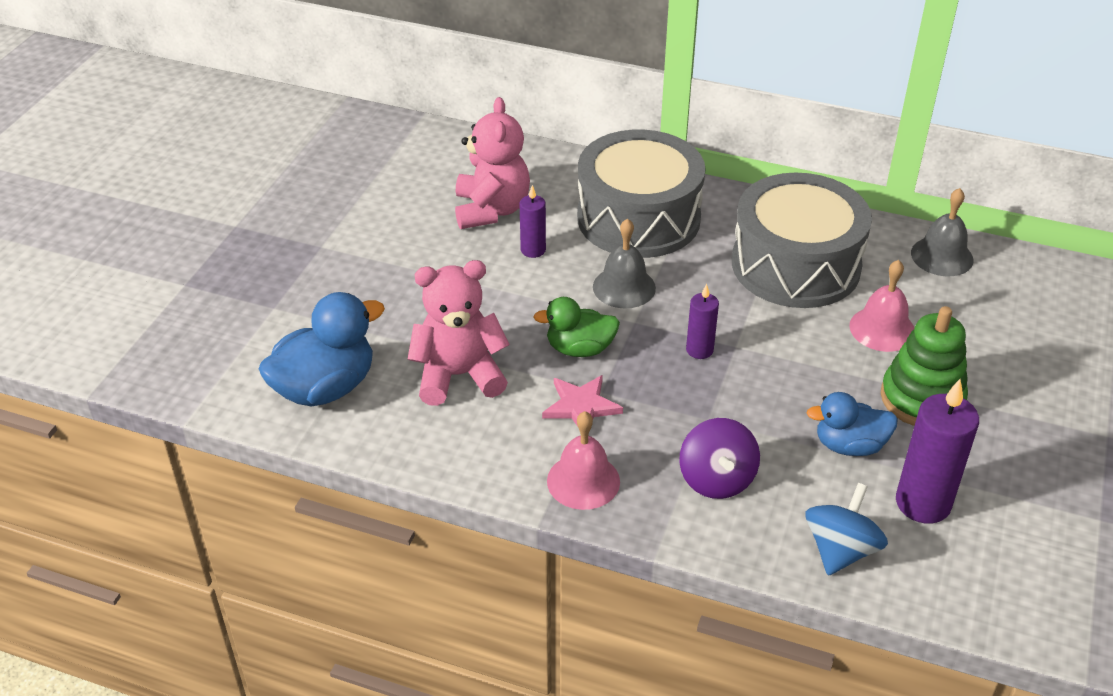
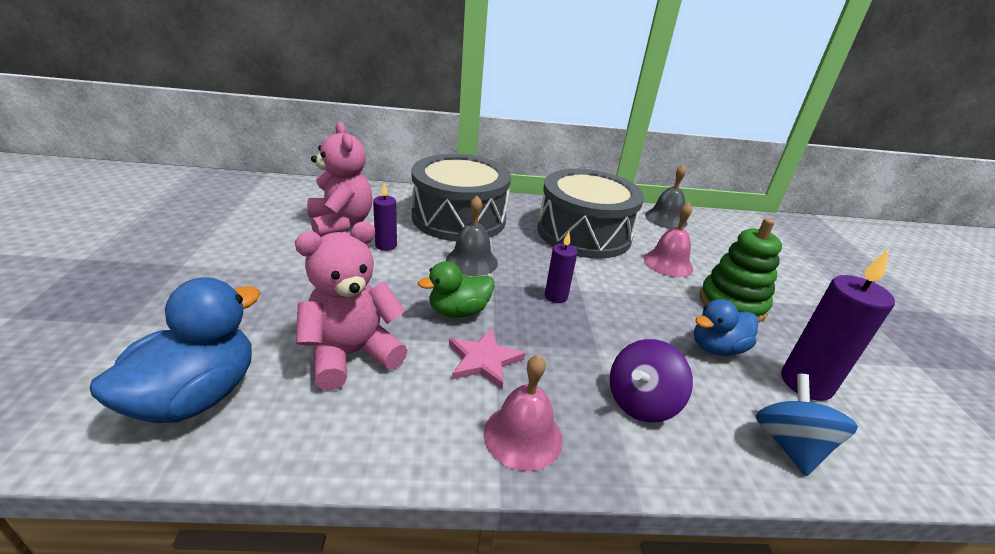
camera: 25 degrees left, 10 degrees down
(716, 479) = (641, 402): purple spinning top -> purple spinning top turned 75 degrees clockwise

